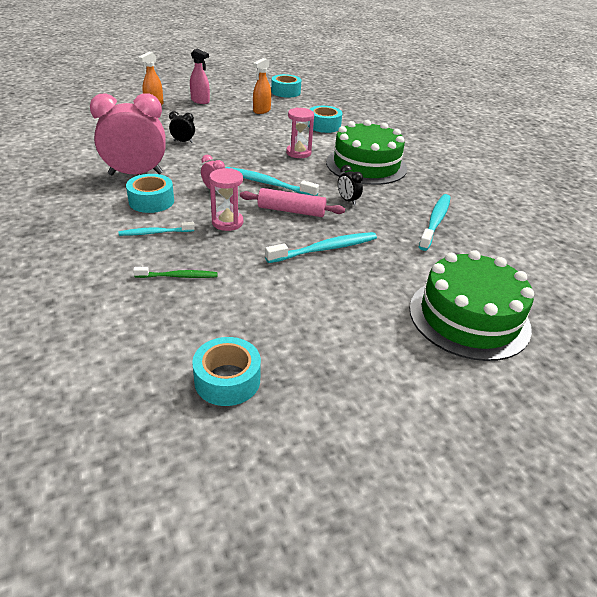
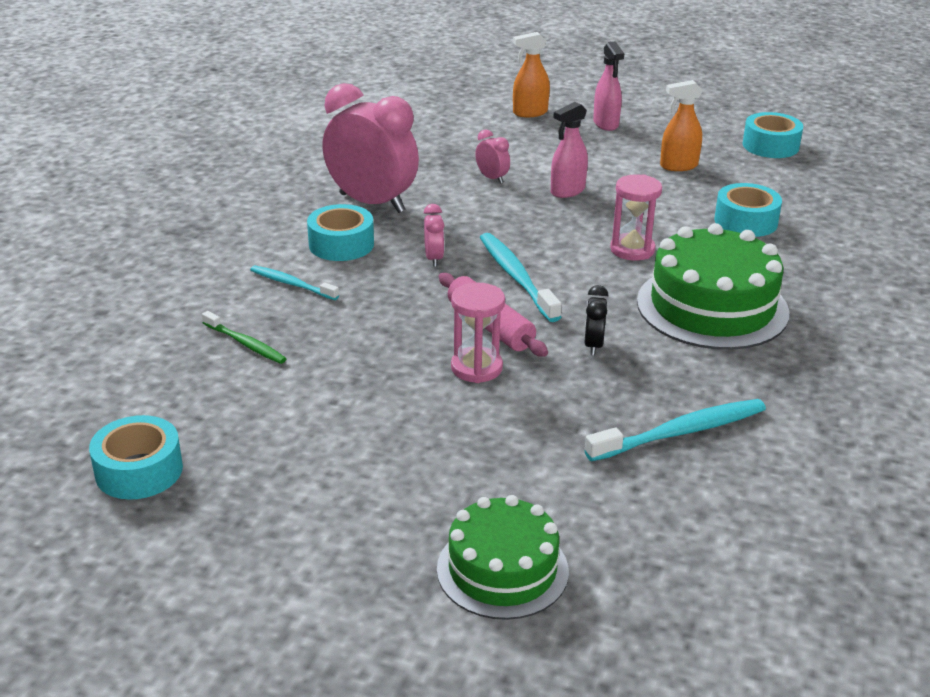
camera: 45 degrees right, 5 degrees down
(183, 141) = (492, 178): black clock -> pink clock
(227, 222) = (388, 306): pink hourglass -> pink hourglass (476, 368)
(229, 136) = (567, 191): none -> pink spray bottle
(325, 249) = (455, 393): turquoise toothbrush -> none
(469, 317) = (502, 570): green cake -> green cake, size x0.66

